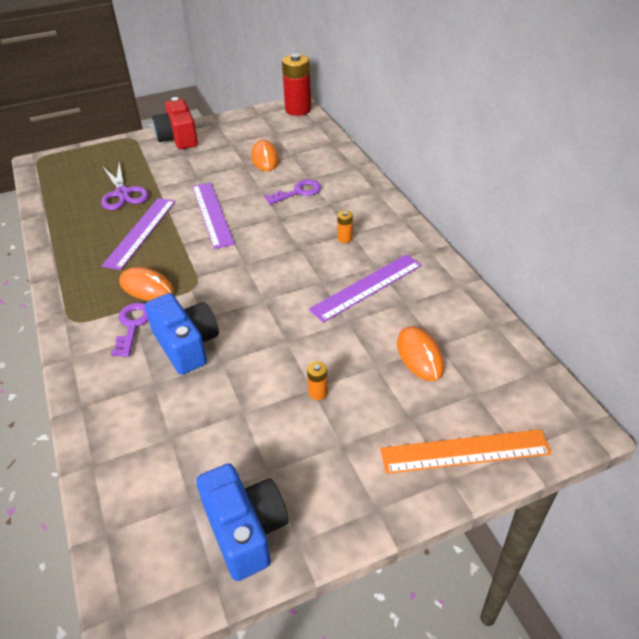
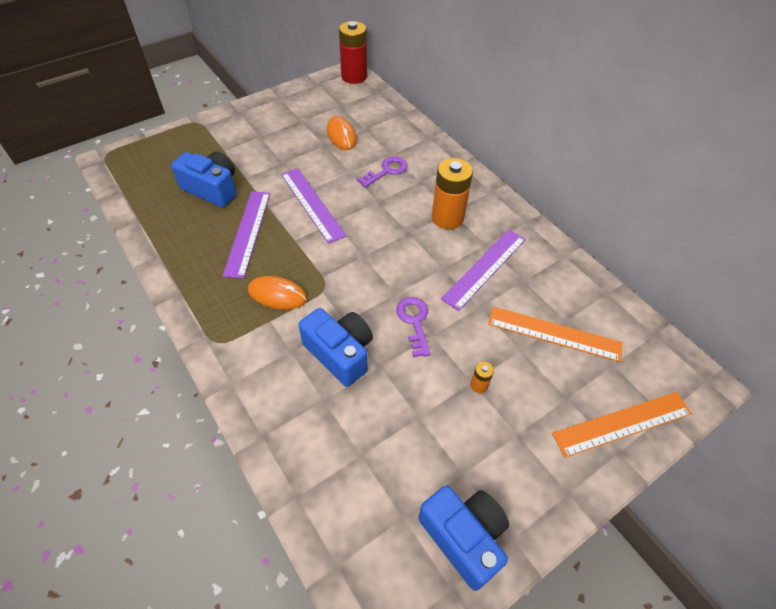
camera: 15 degrees left, 10 degrees up
(123, 193) = (212, 189): purple scissors -> blue camera
(132, 325) = (279, 339): purple key -> purple key (414, 322)
(178, 138) = (246, 119): red camera -> none
(345, 238) = (447, 218): orange battery -> orange battery, size x2.30
(419, 355) = (554, 333): orange mouse -> orange ruler

